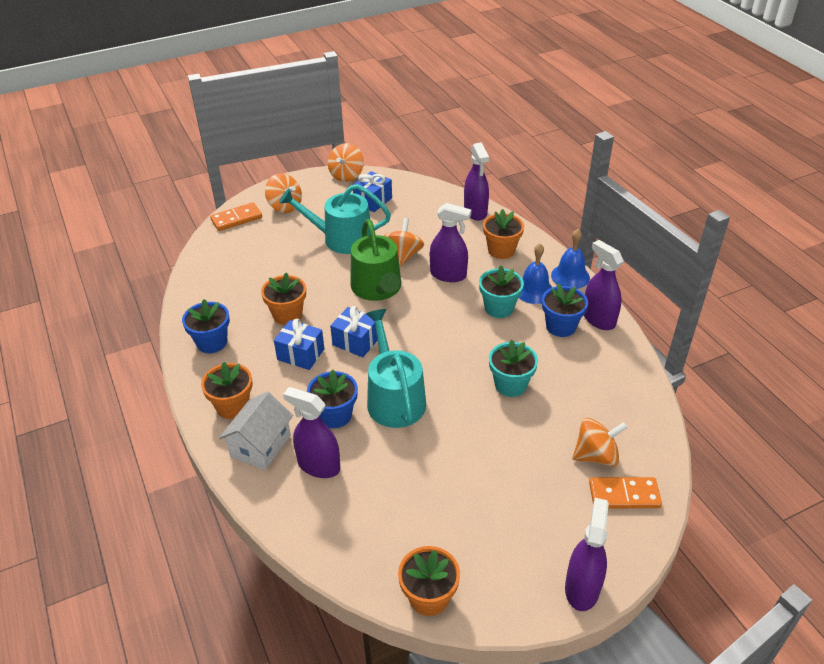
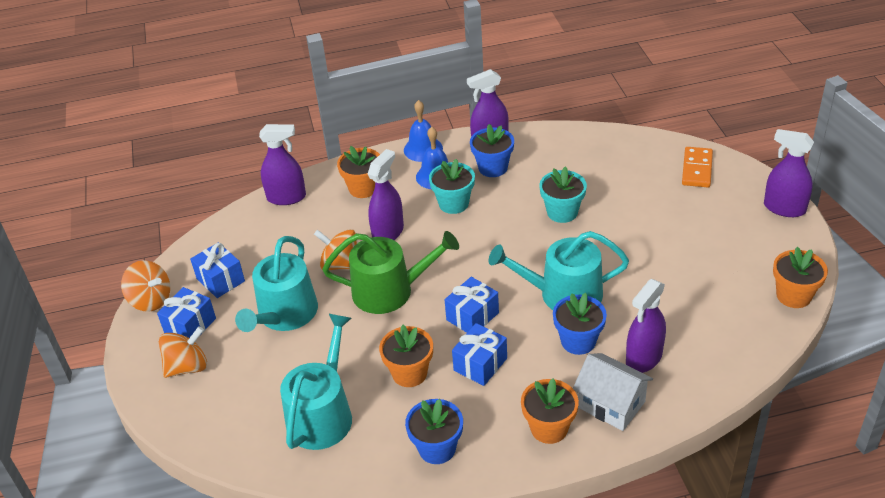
camera: 75 degrees left, 0 degrees up
(236, 219) = (190, 420): orange domino -> none
(244, 277) = (323, 414): none -> turquoise watering can
(324, 198) = (190, 325): none -> blue gift
(596, 456) = (654, 176): orange spinning top -> none

